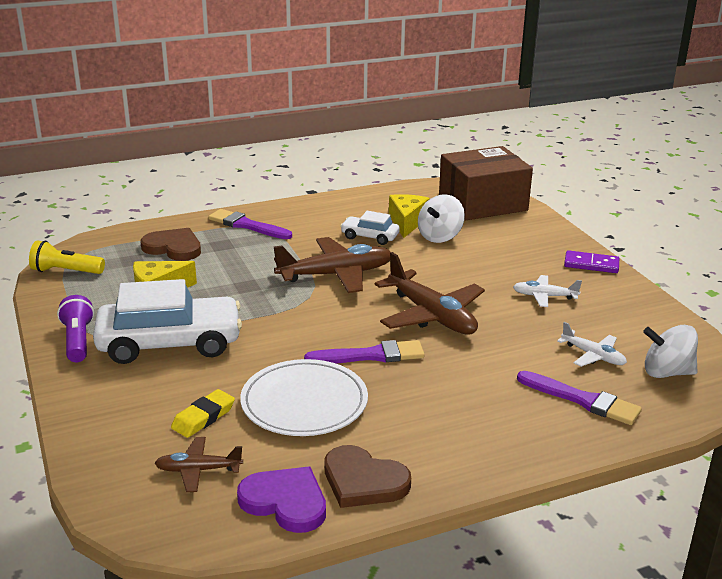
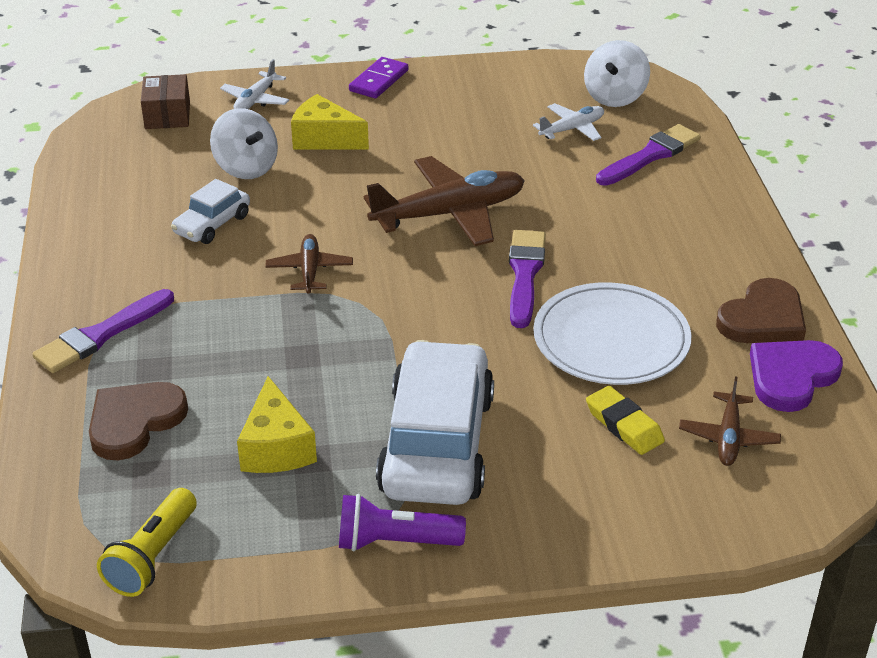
camera: 75 degrees left, 10 degrees up
(336, 275) = (309, 270): brown plane -> brown plane, size x0.52
(407, 222) = (187, 186): yellow cheese -> yellow cheese (324, 139)
(482, 203) = (167, 115): brown box -> brown box, size x0.48
(544, 296) = (438, 128): white plane -> white plane (255, 100)

